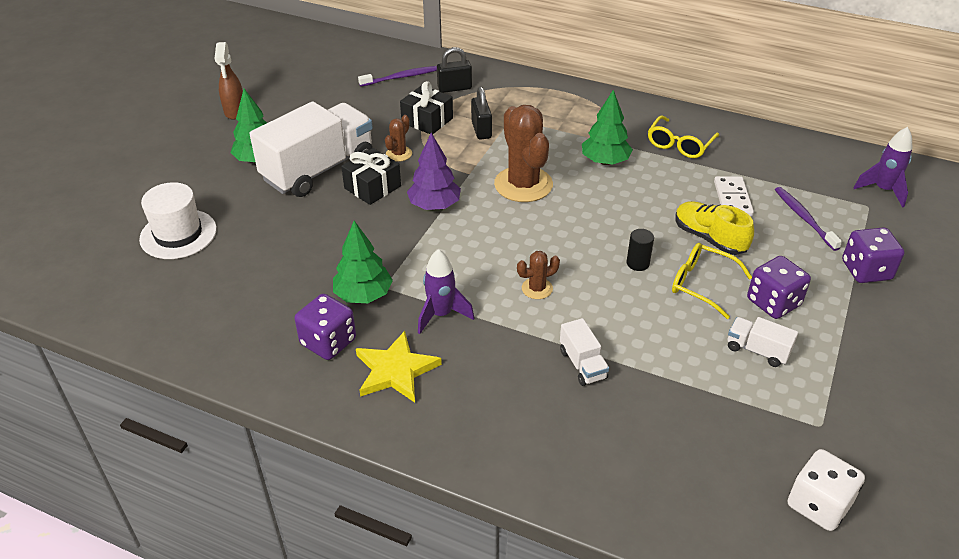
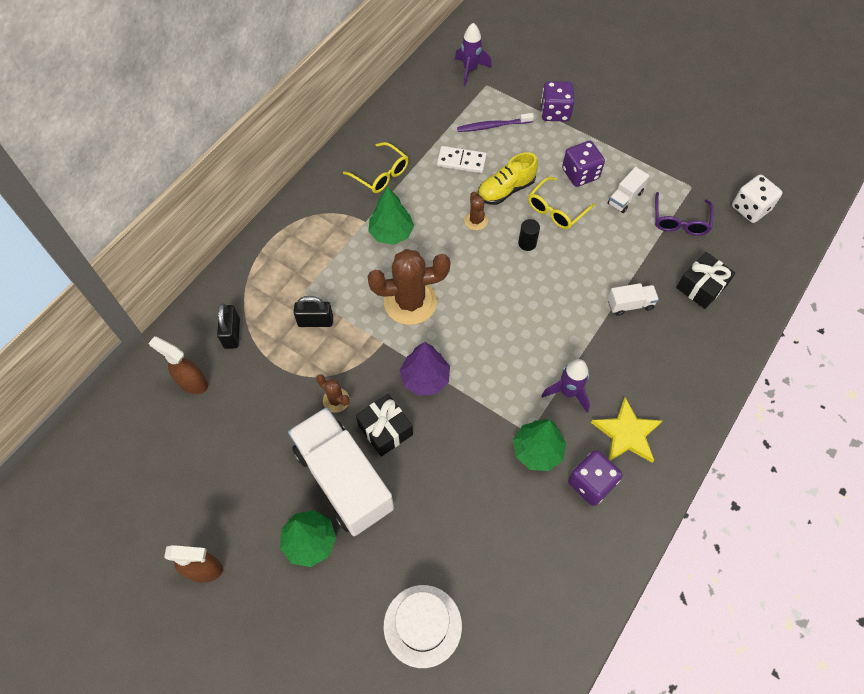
camera: 80 degrees left, 20 degrees up
(401, 77) = (192, 382): purple toothbrush -> brown spray bottle
(427, 120) = (284, 367): black gift -> black gift (701, 287)
(537, 288) = (546, 318): brown cactus -> brown cactus (476, 221)
(747, 413) = (680, 221): none -> purple glasses

